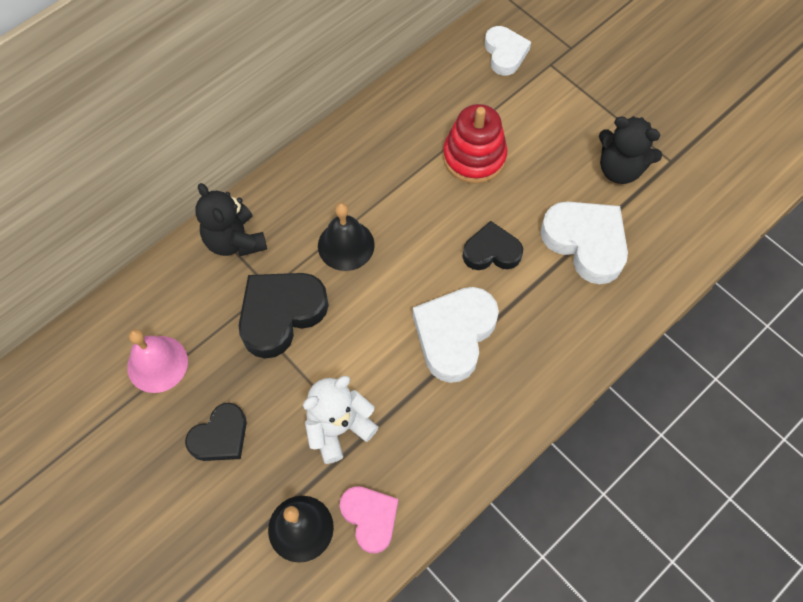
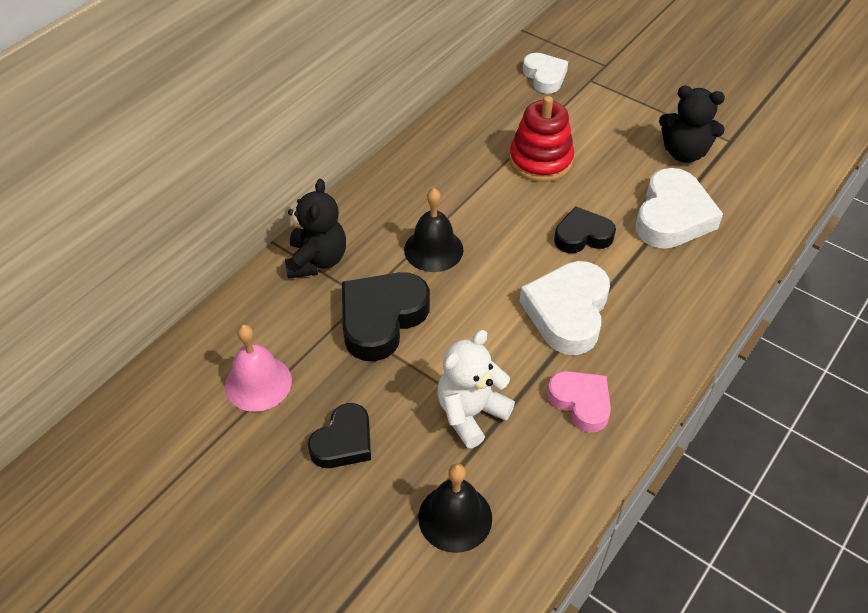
camera: 10 degrees left, 15 degrees down
(235, 240) = (317, 260): black teddy bear -> black teddy bear turned 135 degrees counterclockwise
(370, 518) = (529, 495): pink heart -> pink heart (581, 402)
(585, 243) = (672, 216): white heart -> white heart turned 75 degrees clockwise

